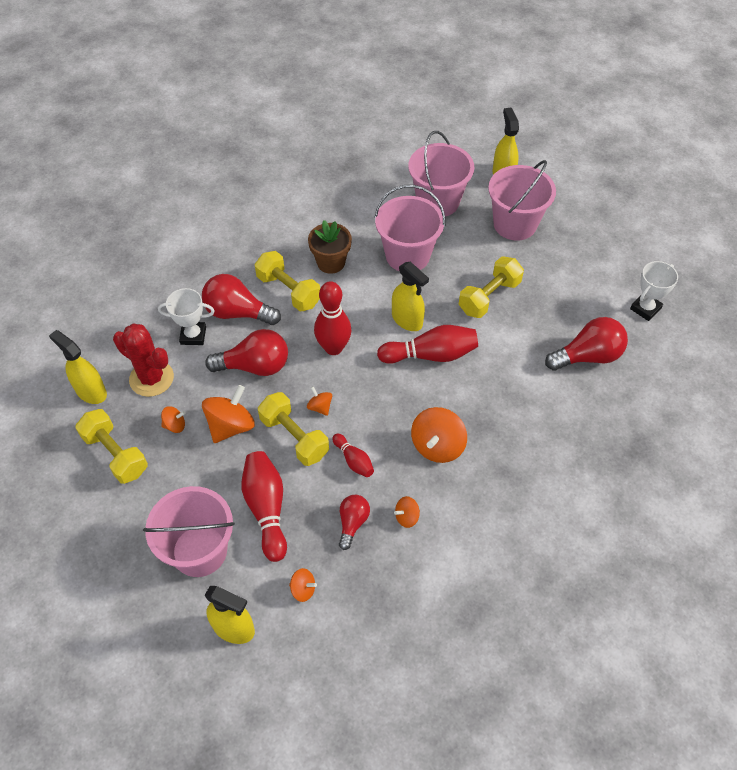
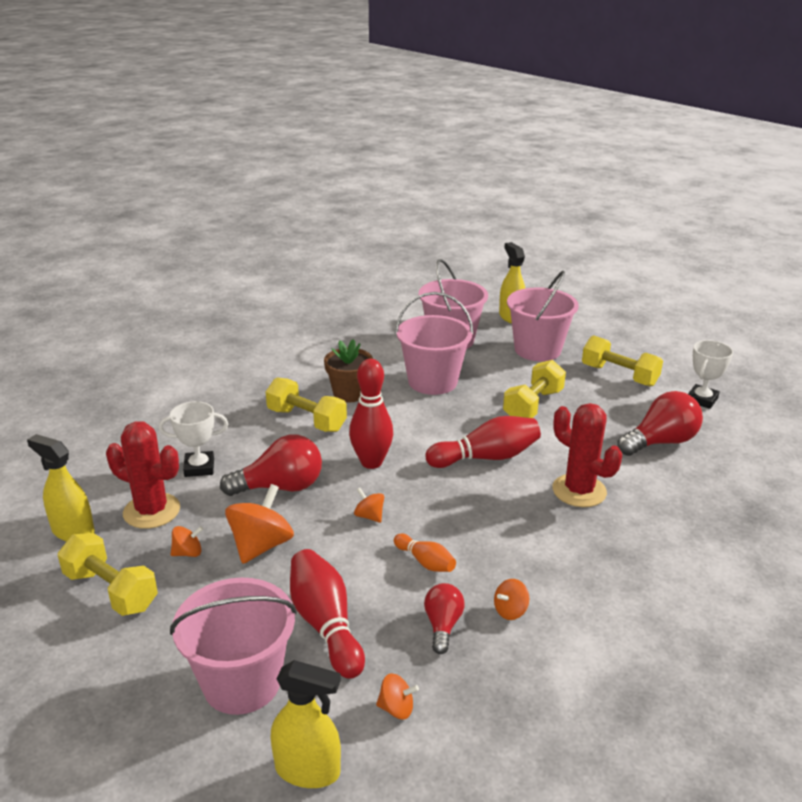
camera: 10 degrees left, 25 degrees down
(237, 312) = (250, 443): red light bulb -> none
(294, 437) = (345, 547): yellow dumbbell -> yellow dumbbell (619, 375)
(353, 460) = (425, 562): red bowling pin -> orange bowling pin
(407, 320) = (449, 431): yellow spray bottle -> none
(437, 446) = (523, 537): orange spinning top -> none
(498, 403) = (579, 491): none -> red cactus

